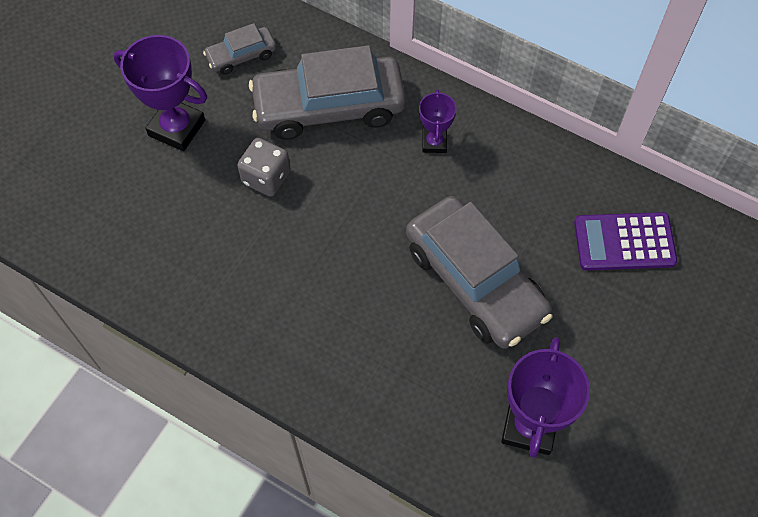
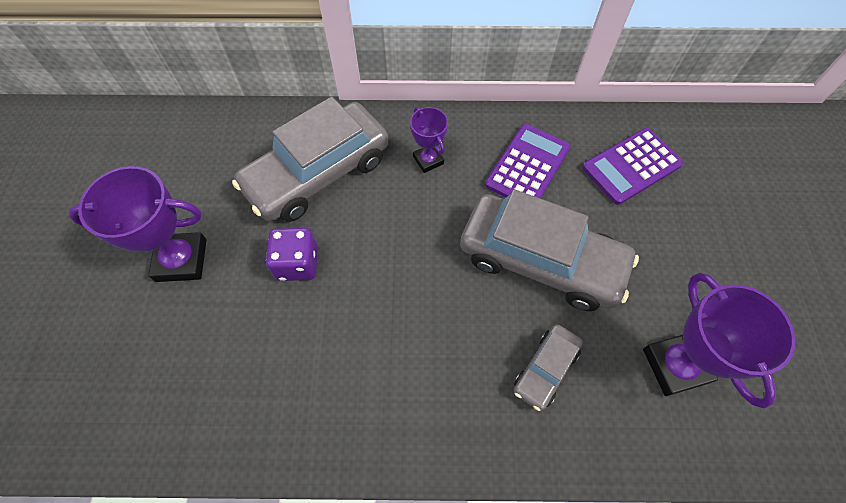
camera: 30 degrees left, 0 degrees up
(241, 56) = (209, 165): grey car -> grey car (545, 369)
(266, 177) = (297, 263): grey dice -> purple dice
(523, 193) = (527, 166): none -> purple calculator

